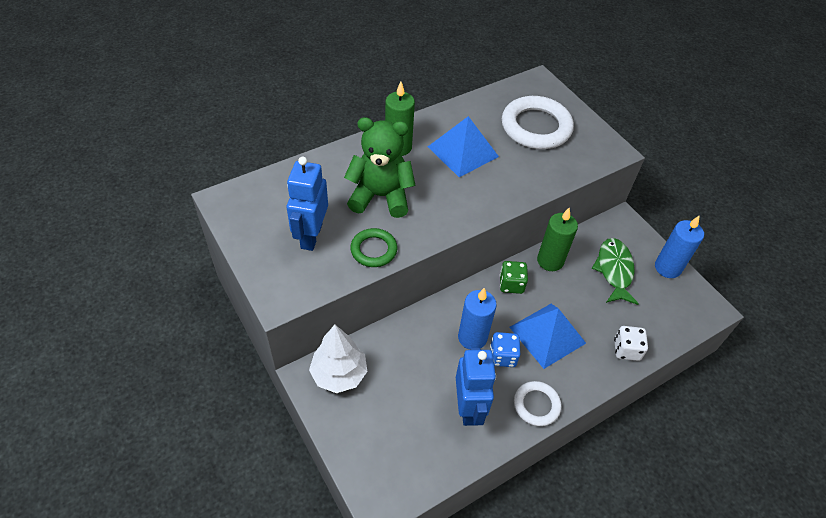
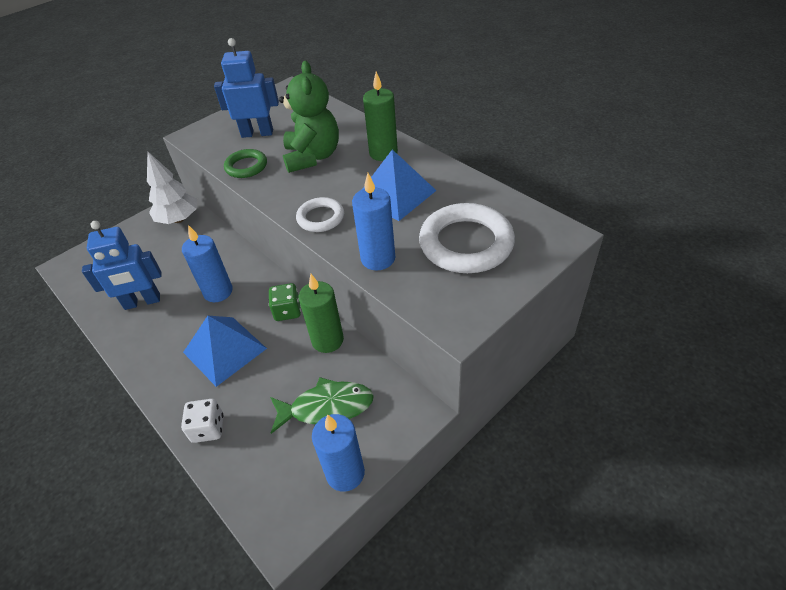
camera: 85 degrees right, 5 degrees down
(502, 356) = (197, 317): blue dice -> none
(536, 405) = (141, 351): white ring -> white ring (320, 218)
(540, 176) = (378, 258): none -> blue candle

